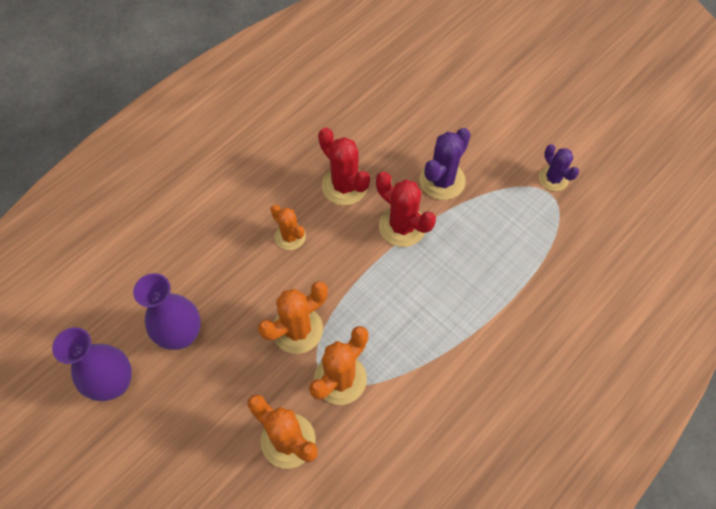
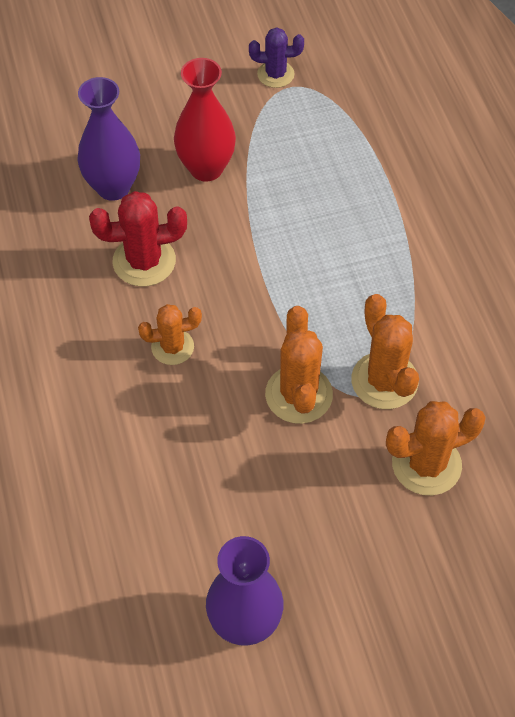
camera: 60 degrees left, 5 degrees down
(181, 335) = (227, 520): purple vase -> purple vase (113, 187)
(402, 226) = (237, 233): red cactus -> none
(442, 180) = (206, 168): purple cactus -> red vase

